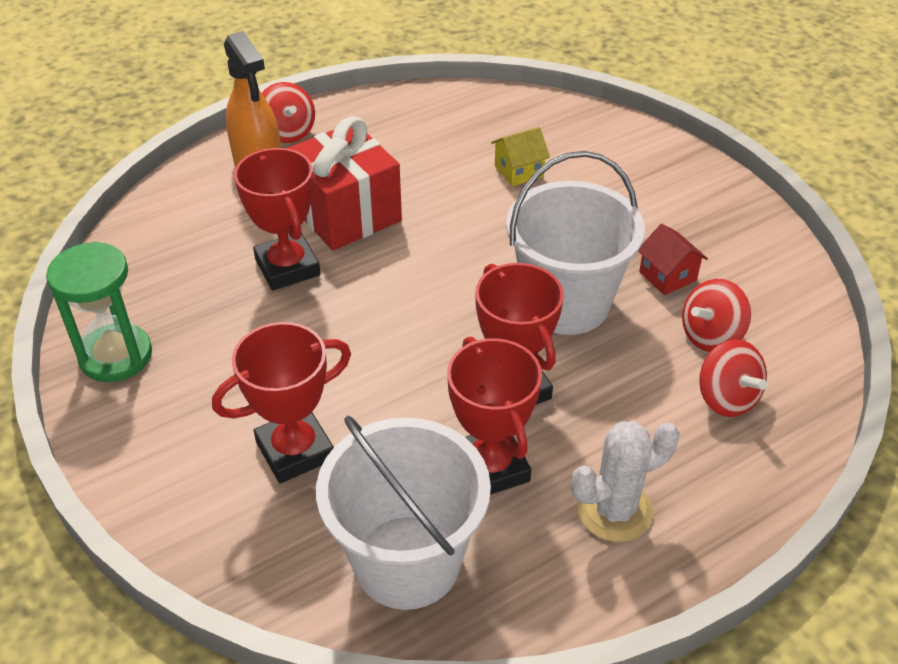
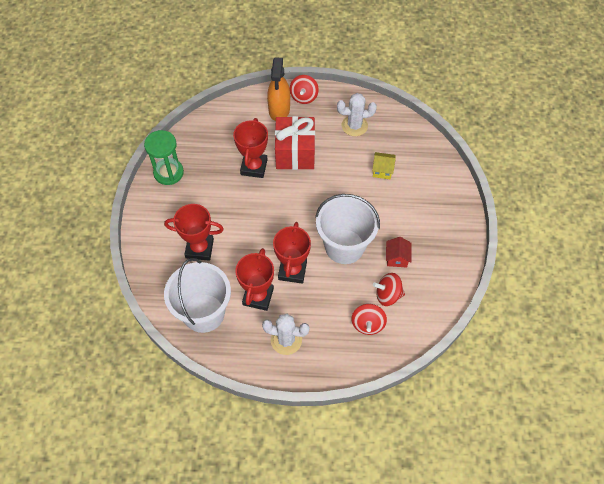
camera: 35 degrees right, 15 degrees up
(413, 134) = (354, 126): none -> white cactus

